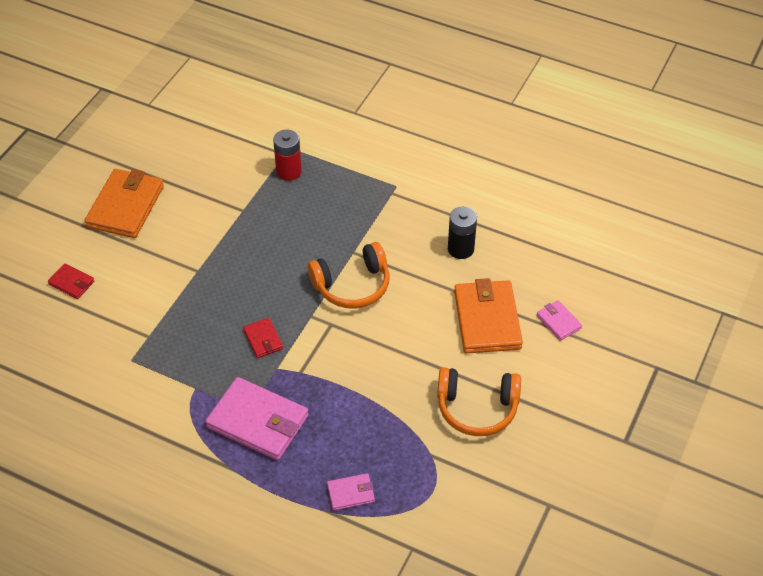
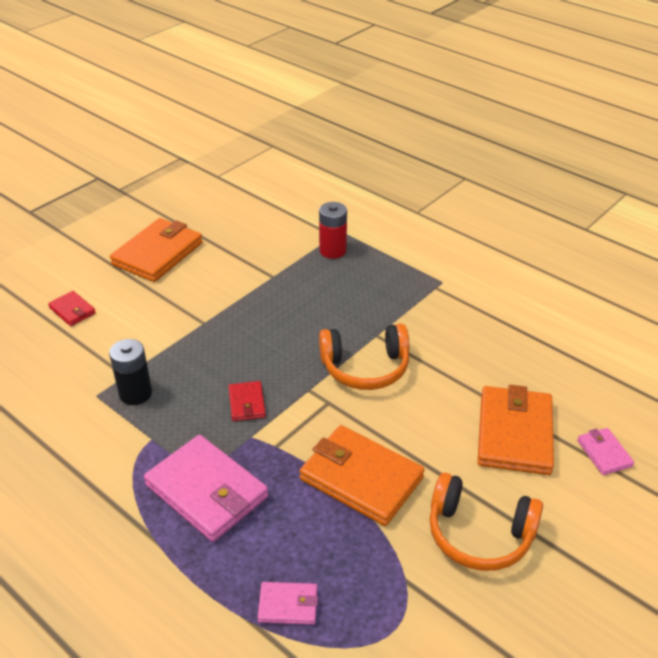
camera: 15 degrees right, 10 degrees down
(376, 384) = (361, 478): none -> orange wallet
(460, 249) = (499, 353): black battery -> black battery (135, 393)

